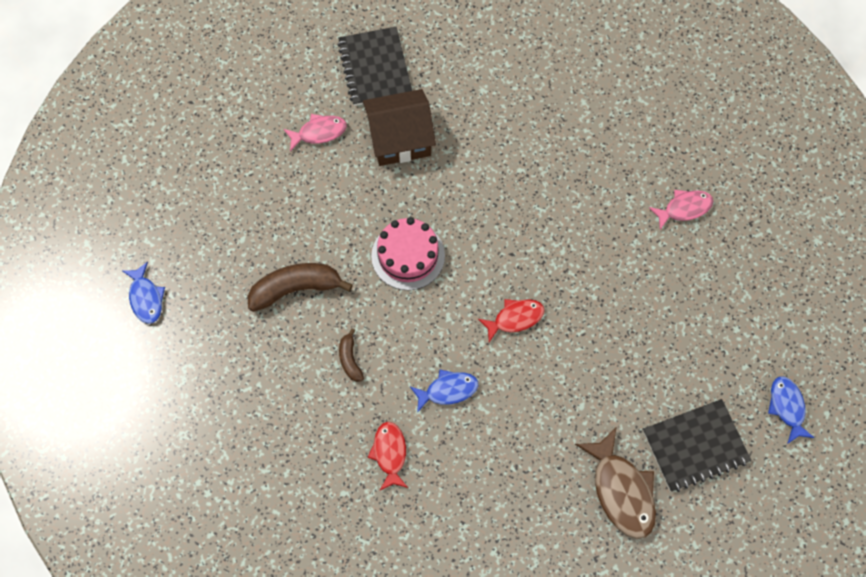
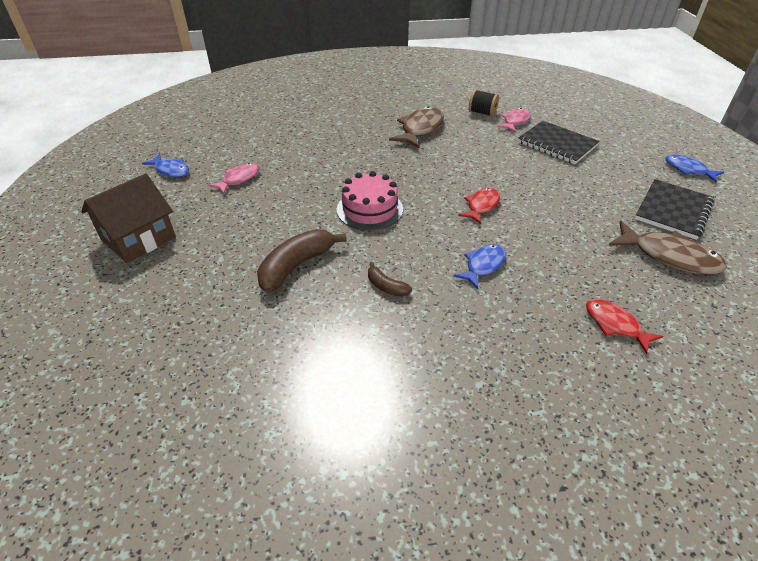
camera: 35 degrees left, 25 degrees down
(145, 298) = (147, 340): blue fish -> blue fish (171, 170)
(375, 68) = (255, 139): black notebook -> black notebook (557, 144)
(390, 453) = (486, 330): red fish -> red fish (615, 325)
(400, 139) = (304, 160): brown house -> brown house (138, 238)
(562, 157) = (420, 129): none -> brown fish
(662, 168) = (482, 113): none -> black spool

